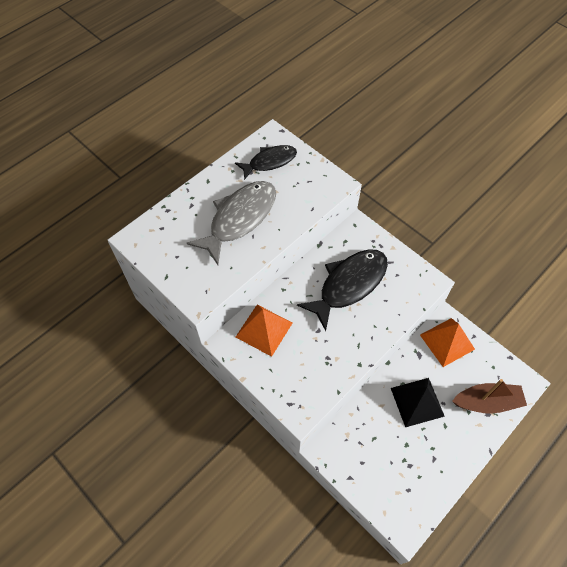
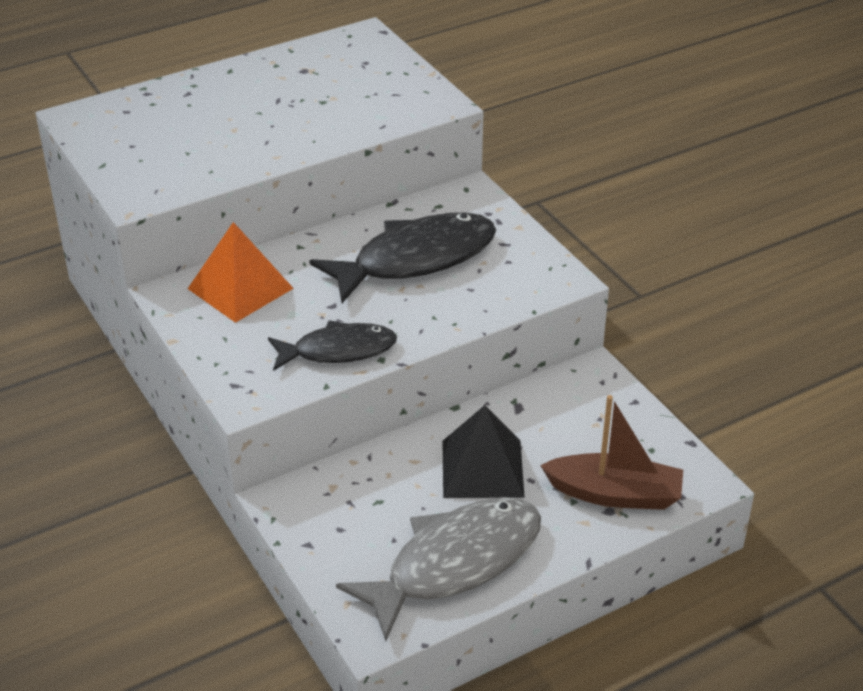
camera: 15 degrees right, 20 degrees down
(240, 219) = (256, 119): grey fish -> grey fish (455, 563)
(270, 162) = (342, 63): black fish -> black fish (338, 350)
(447, 342) = (579, 399): orange pyramid -> none

